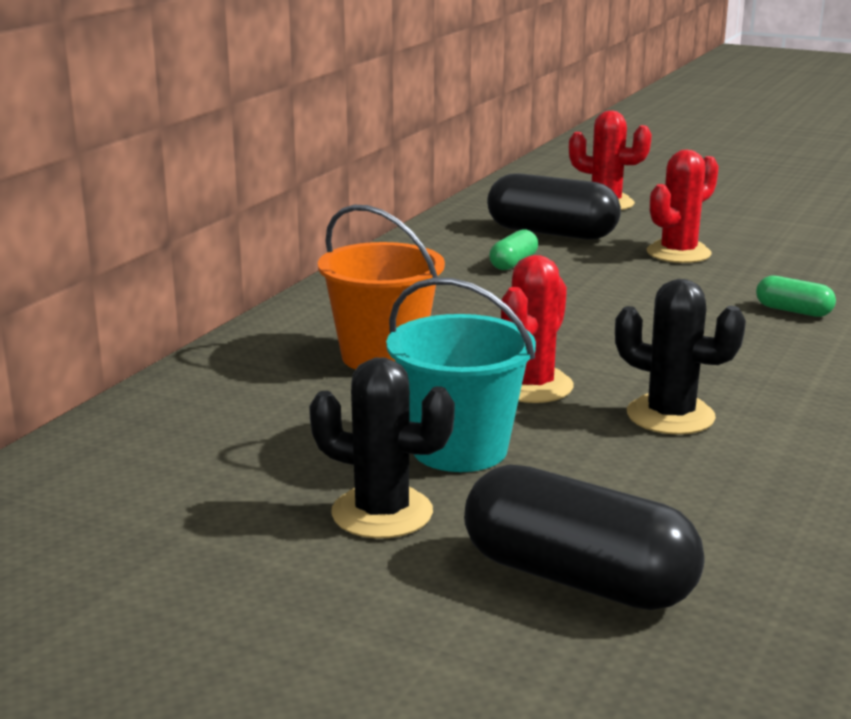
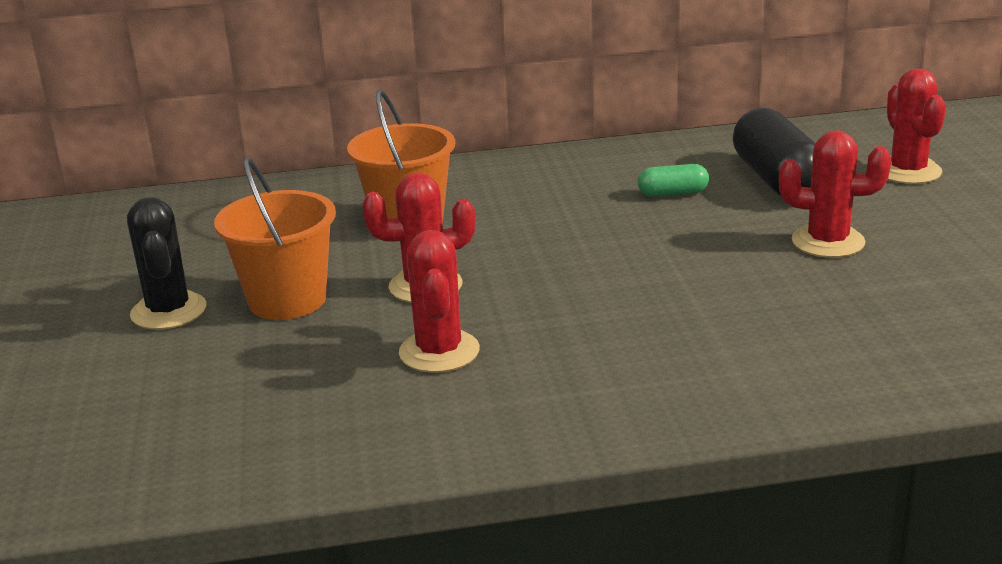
camera: 55 degrees right, 5 degrees up
(459, 449) = (287, 300): turquoise bucket -> orange bucket
(577, 578) = (140, 400): black capsule -> none
(670, 416) = (439, 352): black cactus -> red cactus
(793, 311) = (763, 333): green capsule -> none

